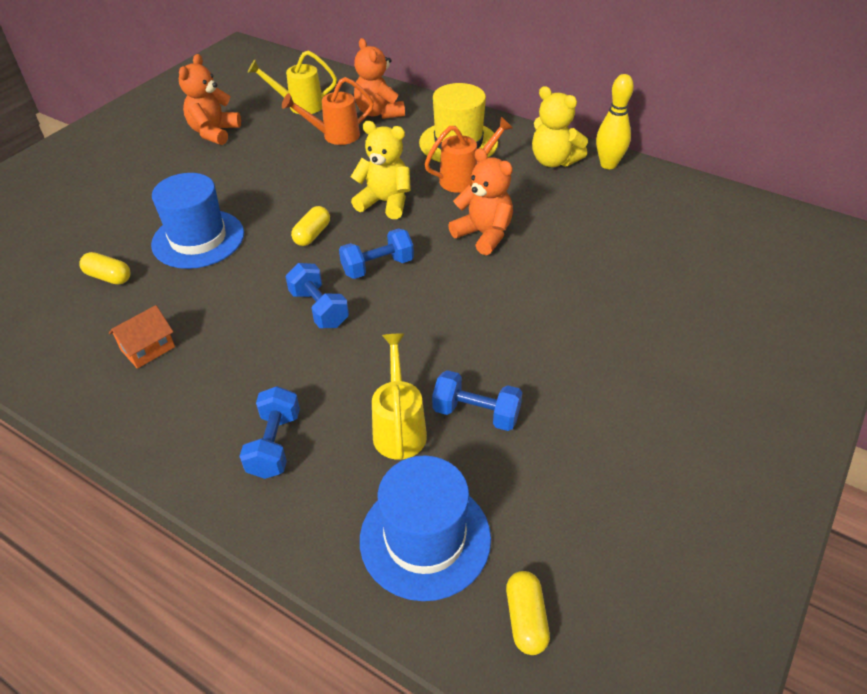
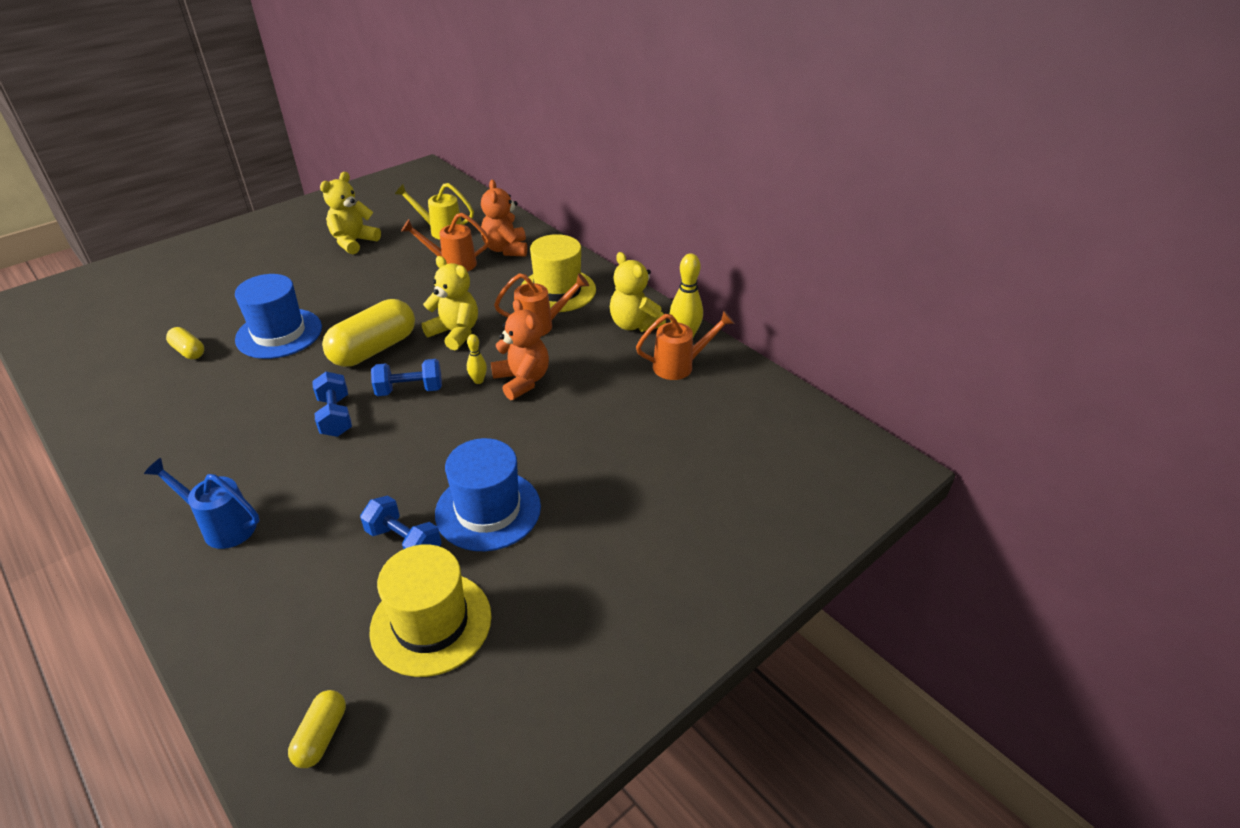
camera: 15 degrees right, 5 degrees down
(148, 348) = (178, 419): orange house -> none
(214, 132) = (353, 242): orange teddy bear -> yellow teddy bear
(275, 444) = (222, 525): blue dumbbell -> blue watering can
(312, 234) = (374, 349): yellow capsule -> yellow capsule, size x2.01
(399, 427) = (331, 537): yellow watering can -> none
(425, 538) = (286, 640): blue hat -> blue hat (488, 510)
(441, 243) = (478, 381): none -> yellow bowling pin
(556, 482) = (431, 623): none -> yellow hat
(622, 191) = (680, 366): none -> orange watering can

